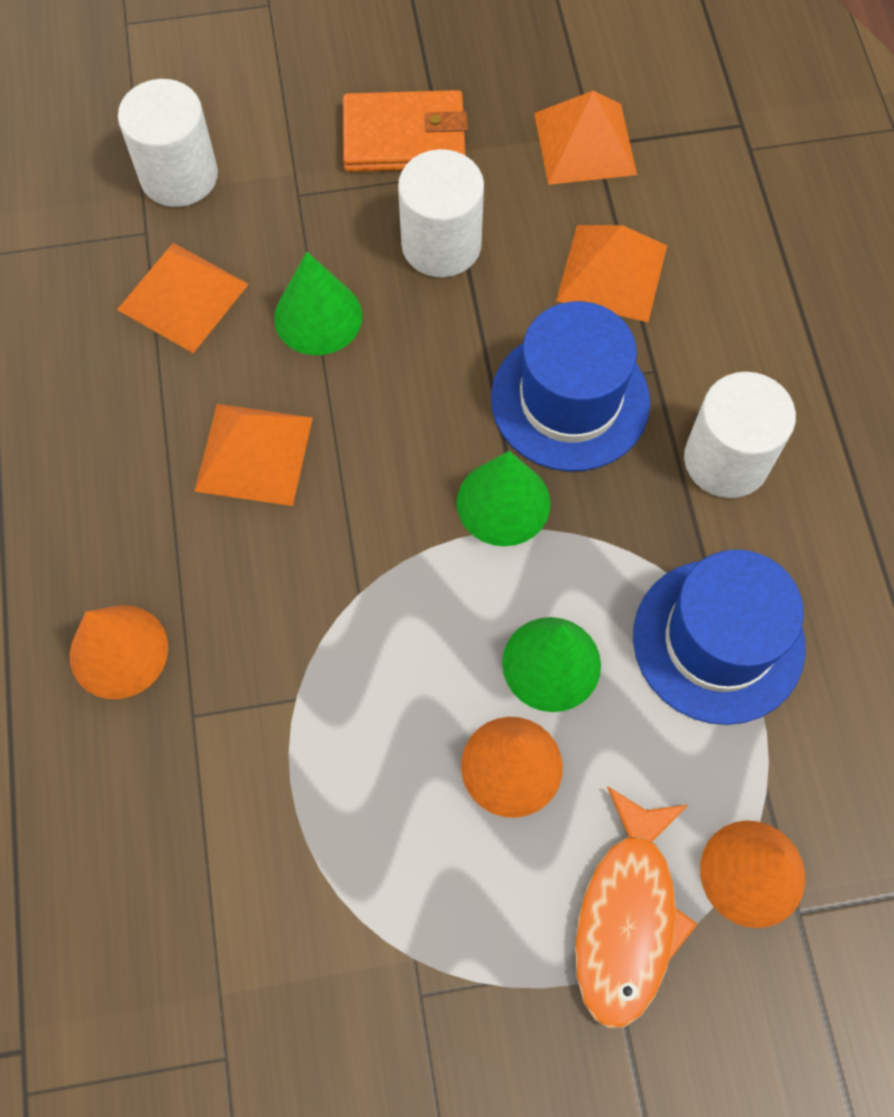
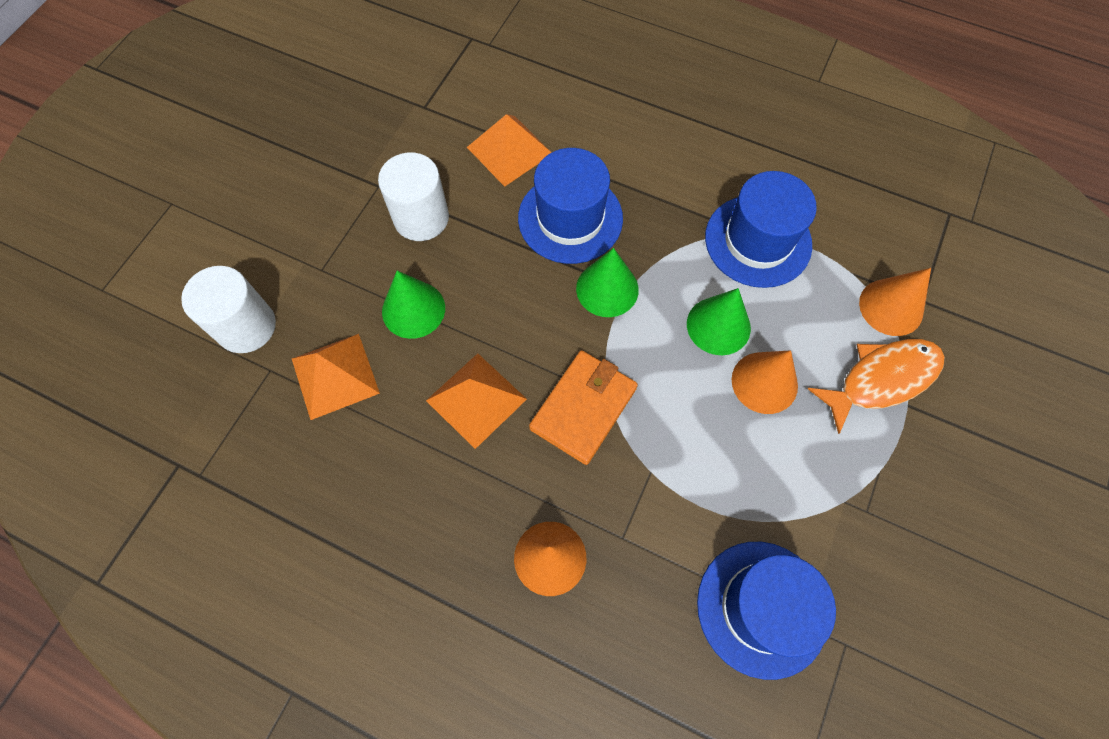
camera: 55 degrees left, 0 degrees up
(208, 928) = (762, 608): none -> blue hat
(404, 137) = (334, 192): orange wallet -> orange wallet (584, 408)
(584, 143) = (418, 111): orange pyramid -> none
(627, 917) = (881, 379): orange fish -> orange fish turned 75 degrees counterclockwise
(726, 460) = (660, 171): white cylinder -> none

